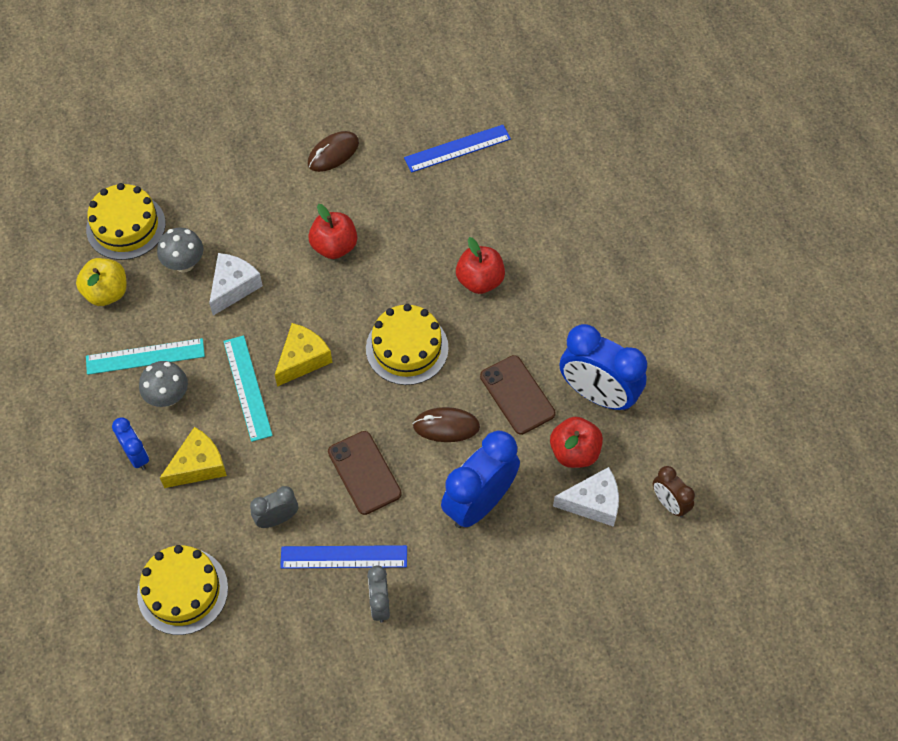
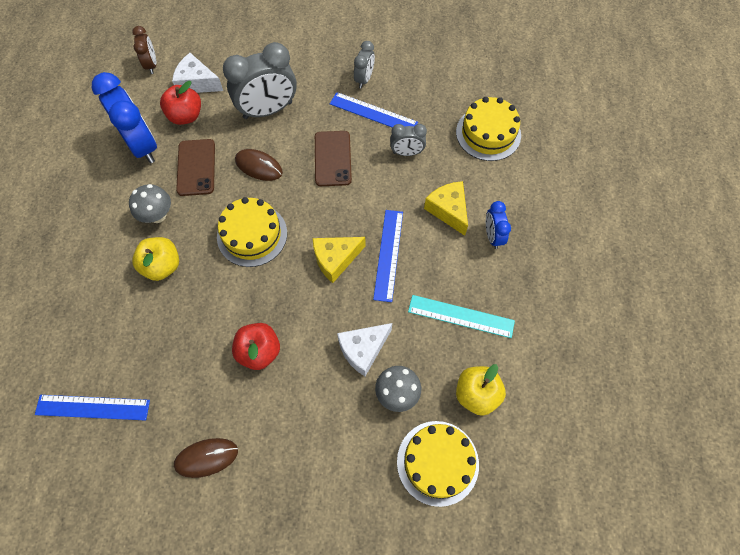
camera: 155 degrees left, 5 degrees up
(168, 397) = (453, 273): grey mushroom -> grey mushroom (157, 215)
(198, 465) = (448, 210): yellow cheese -> yellow cheese turned 75 degrees clockwise
(247, 387) = (388, 254): turquoise ruler -> blue ruler
(479, 503) = (268, 110): blue clock -> grey clock
(480, 280) = (162, 266): red apple -> yellow apple

